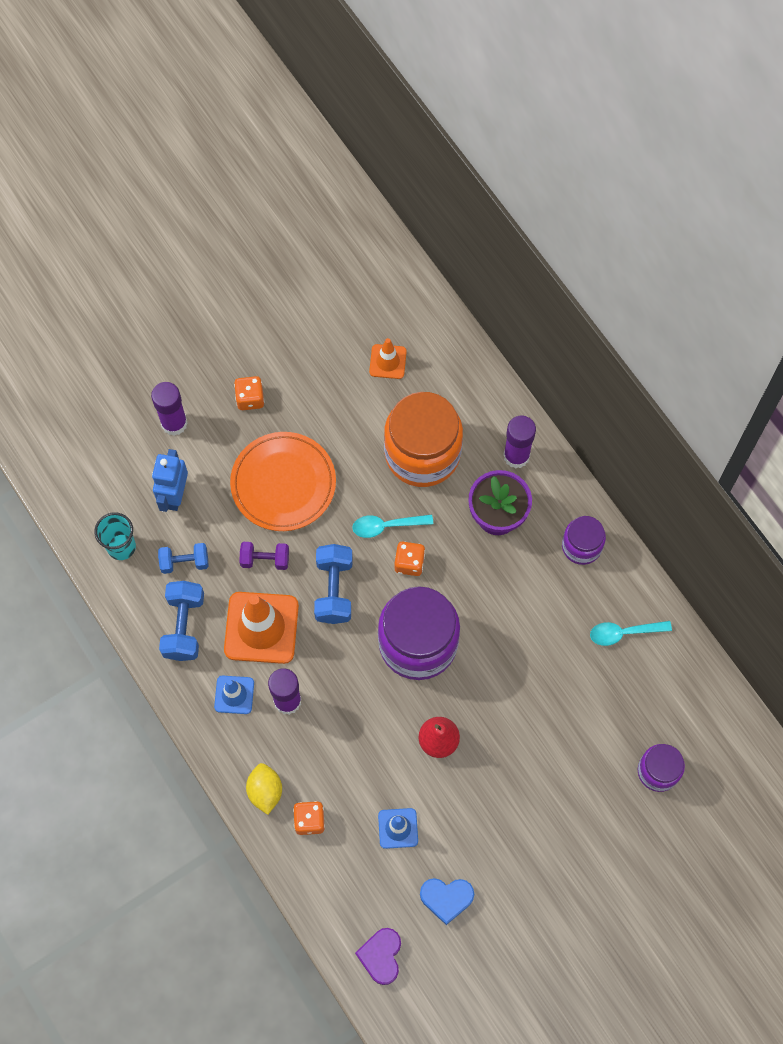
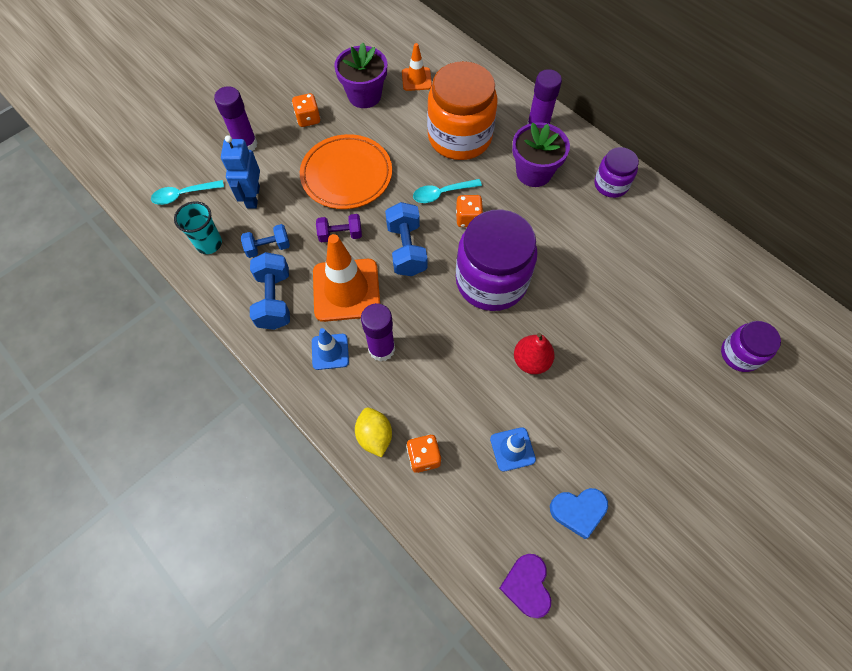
camera: 10 degrees left, 5 degrees down
(321, 375) = (364, 95): none -> purple flower pot
(624, 633) = (669, 244): turquoise spoon -> turquoise spoon (183, 195)

